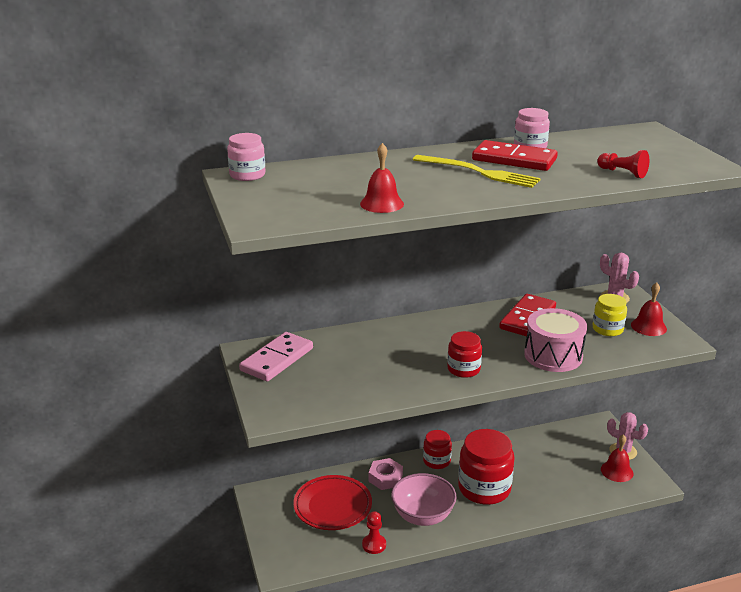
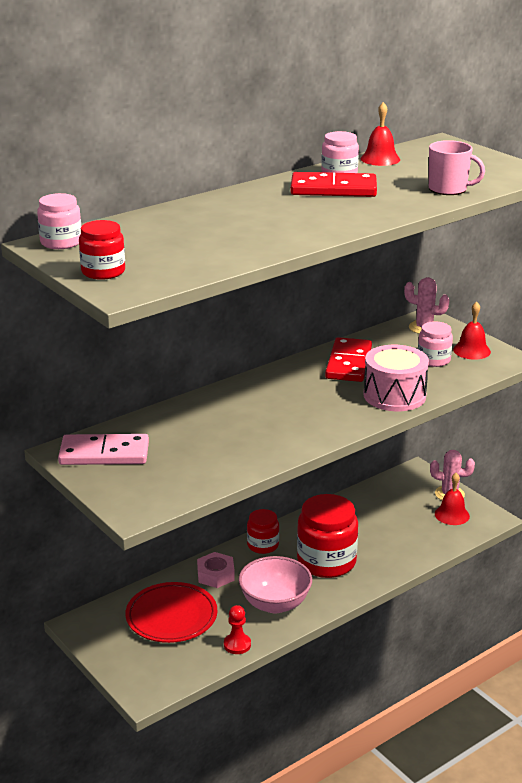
camera: 20 degrees left, 0 degrees up
(277, 359) = (104, 454): pink domino -> pink domino turned 75 degrees clockwise
(382, 204) = (235, 252): red bell -> red bell (380, 159)
(463, 369) = (312, 425): red jar -> red jar (103, 272)
(479, 172) = (308, 207): yellow fork -> none
(607, 329) = (433, 360): yellow jar -> pink jar
(623, 173) = (448, 189): red pawn -> pink mug

